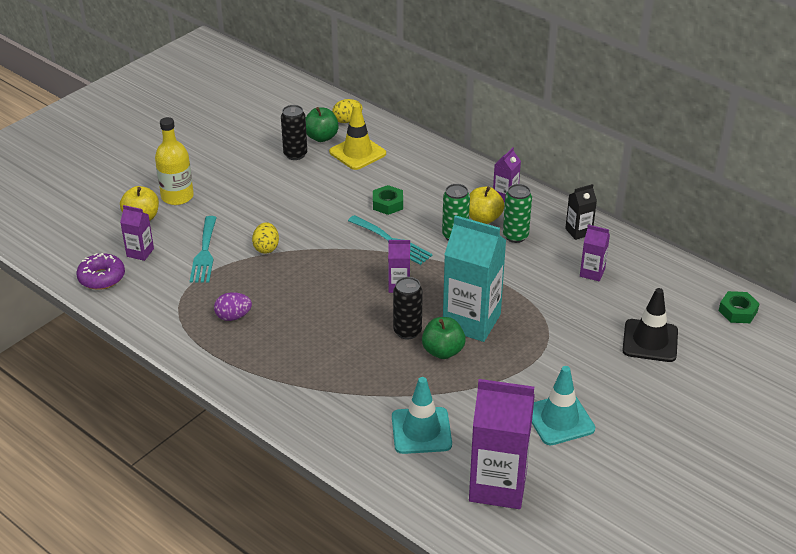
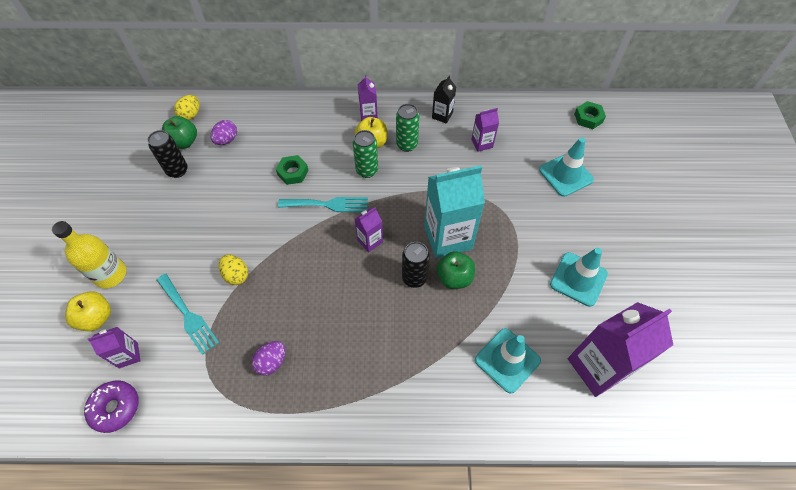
camera: 40 degrees left, 20 degrees up
(357, 153) = (226, 140): yellow traffic cone -> purple egg
(650, 341) = (565, 175): black traffic cone -> turquoise traffic cone

